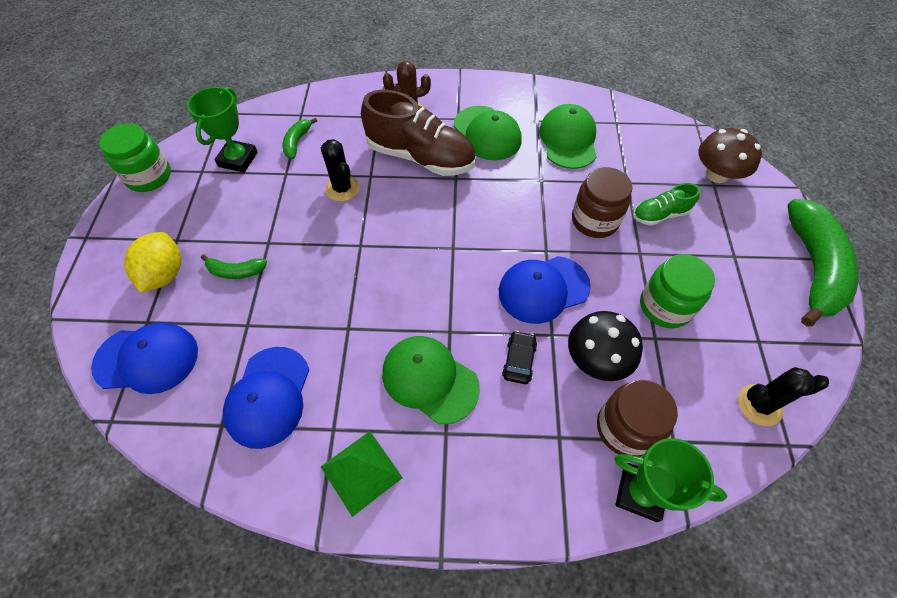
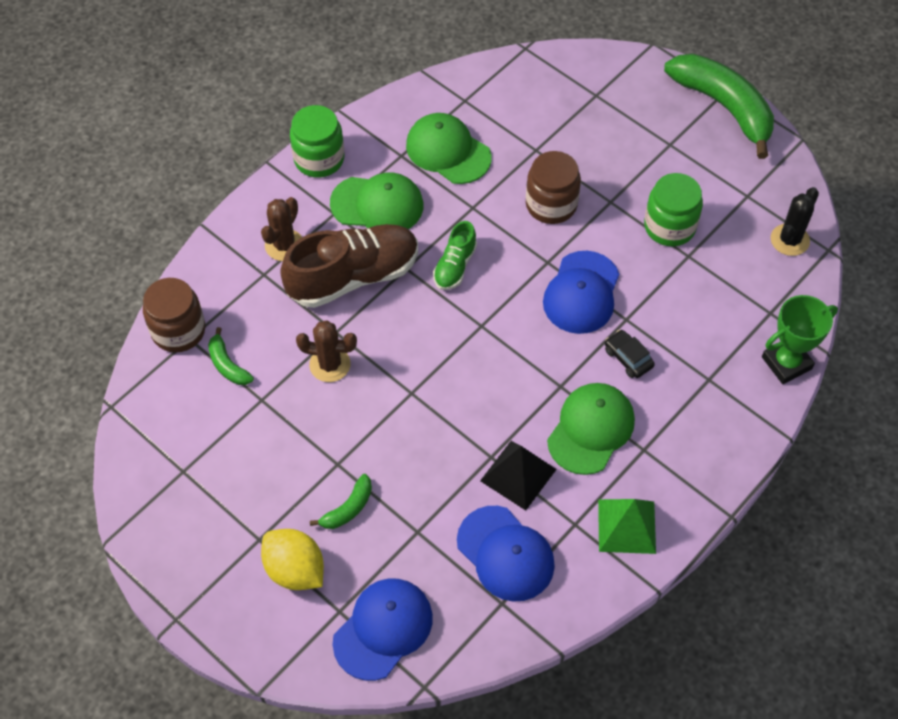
camera: 50 degrees left, 0 degrees up
(149, 176) = (142, 522): green jar -> green jar (319, 159)
(238, 159) = (199, 430): green trophy -> none
(342, 188) = (330, 364): black cactus -> brown cactus
(346, 357) = (518, 475): none -> black pyramid
(429, 379) = (591, 429): green cap -> green cap turned 135 degrees clockwise
(596, 359) = (671, 307): black mushroom -> none
(625, 428) = (737, 333): brown jar -> brown jar (178, 330)
(660, 215) = (588, 156): green shoe -> green shoe (455, 266)
(716, 174) = (588, 83): brown mushroom -> none

